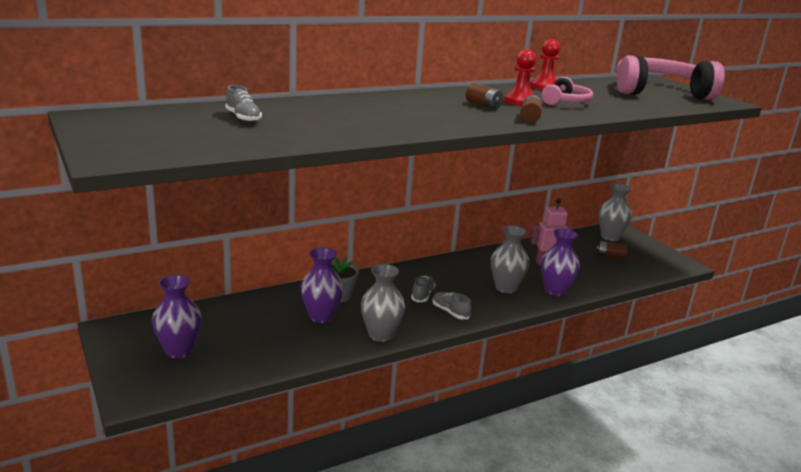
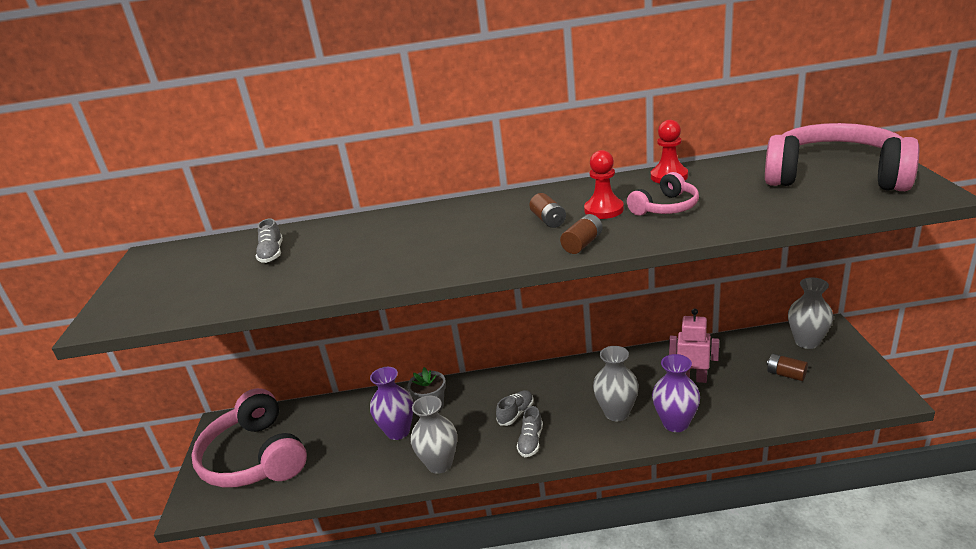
camera: 30 degrees right, 5 degrees up
(179, 350) = (255, 457): purple vase -> pink headphones
(450, 312) = (531, 441): grey shoe -> grey shoe turned 150 degrees counterclockwise

